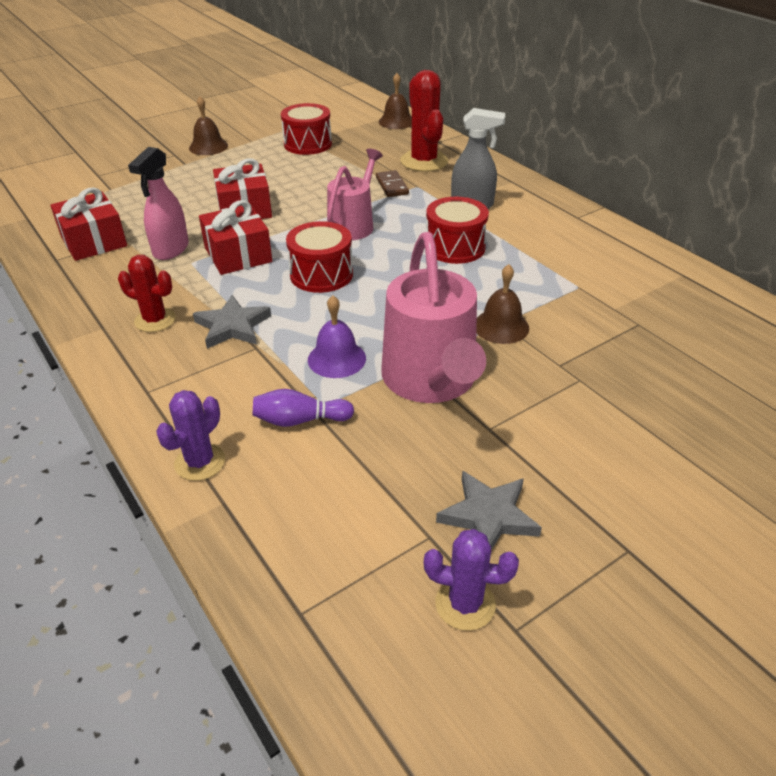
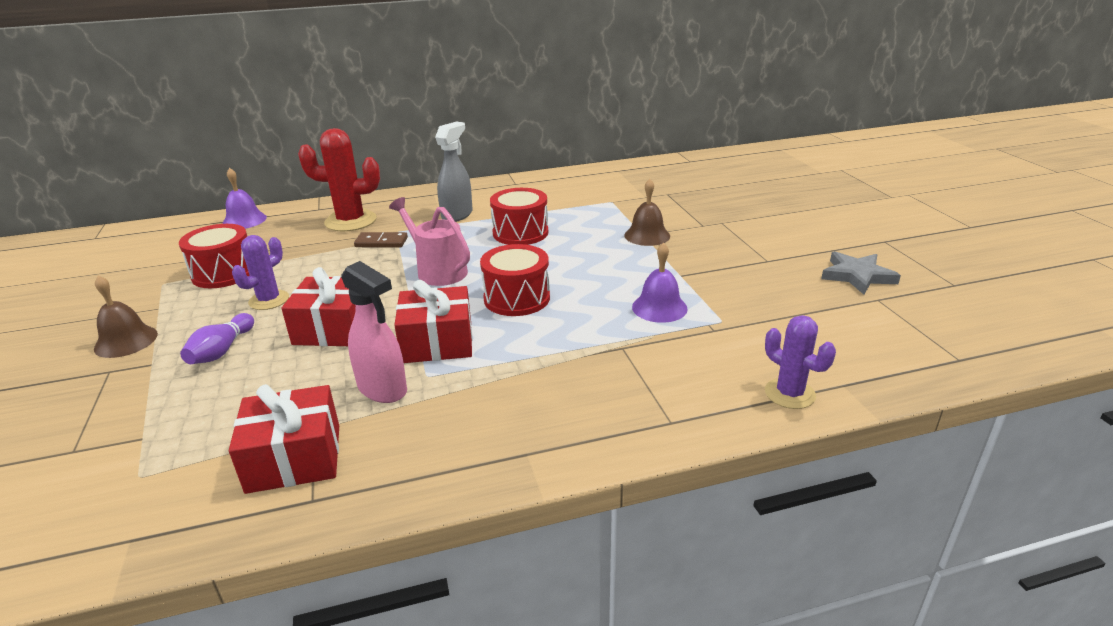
camera: 70 degrees left, 10 degrees down
(155, 320) = (536, 410): red cactus -> none
(232, 326) = (578, 357): grey star -> none
(300, 420) = (741, 335): purple bowling pin -> purple bowling pin (222, 351)
(396, 121) = (244, 220): brown bell -> purple bell
(431, 380) = (705, 272): pink watering can -> none
(465, 604) = (937, 296): purple cactus -> purple cactus (269, 300)

